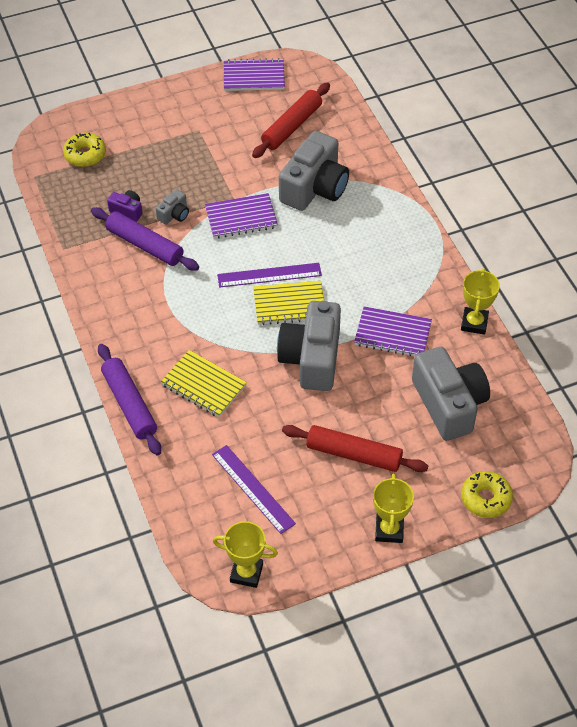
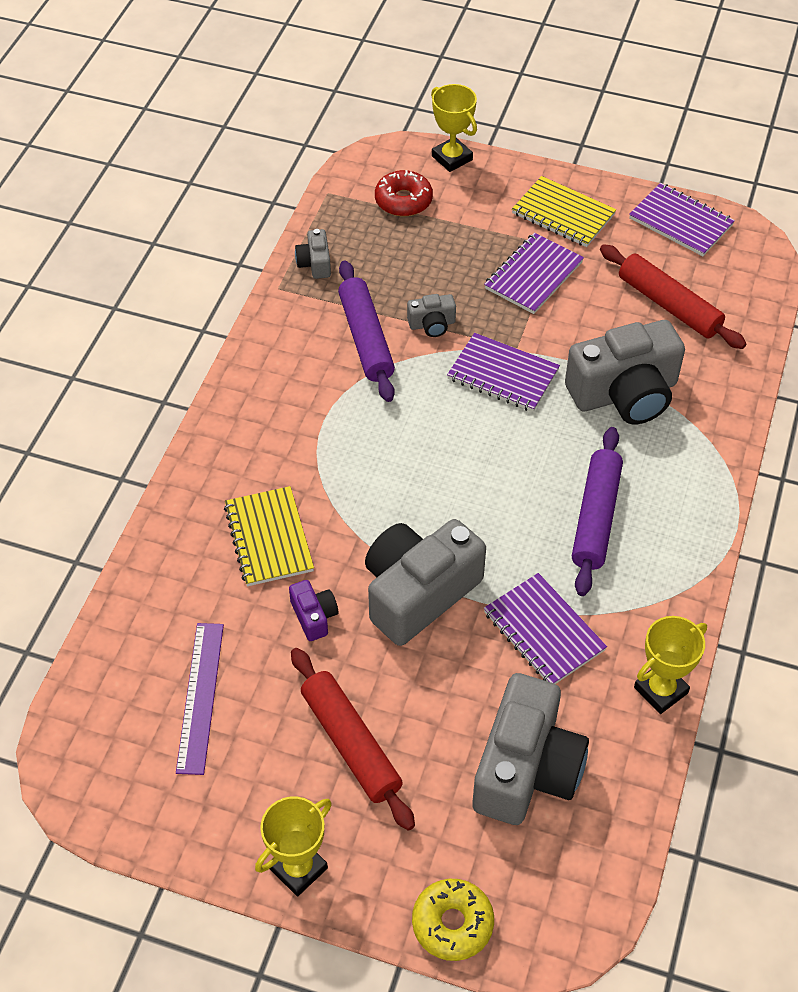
camera: 40 degrees right, 0 degrees up
(70, 221) = (315, 263): none -> grey camera
(85, 155) = (403, 201): yellow donut -> red donut
(127, 211) = (385, 289): purple camera -> purple camera (314, 616)
(129, 404) = (172, 504): purple rolling pin -> purple rolling pin (595, 517)
(203, 153) = (533, 275): none -> purple notebook
(246, 573) = (95, 789): yellow trophy -> yellow trophy (452, 158)
(269, 275) = (468, 462): purple ruler -> none
(289, 304) = (456, 511): yellow notebook -> yellow notebook (563, 214)
(291, 126) = (669, 305): red rolling pin -> red rolling pin turned 60 degrees clockwise

